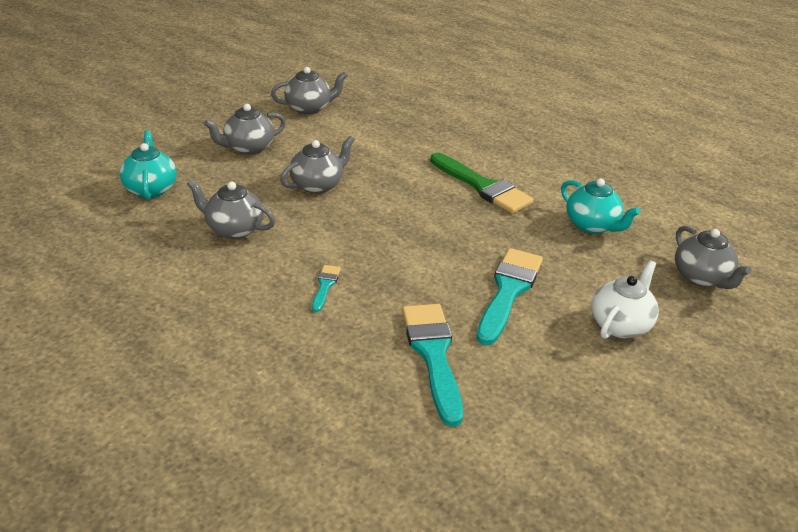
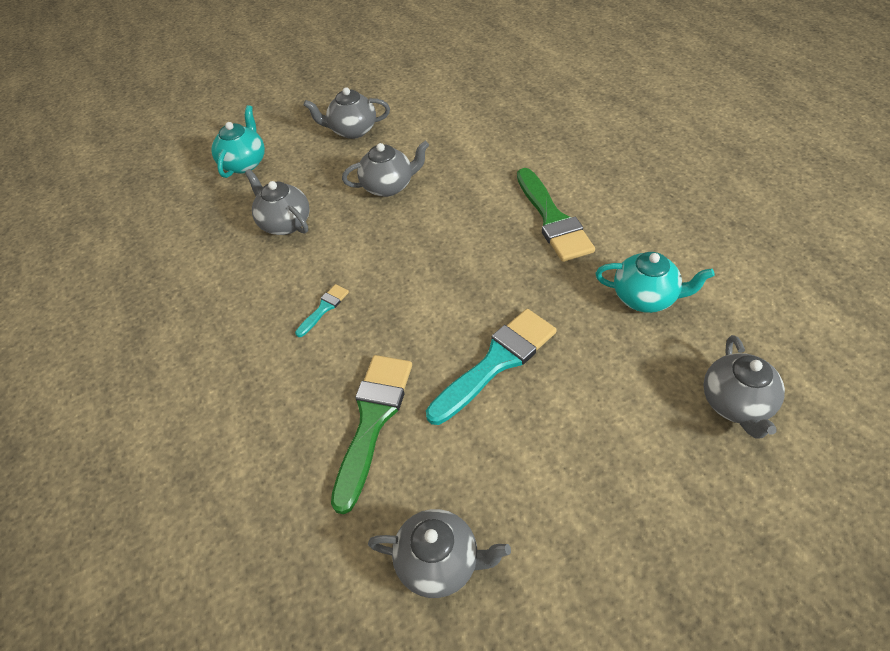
camera: 30 degrees right, 15 degrees up
(309, 108) = (436, 90): grey teapot -> grey teapot (439, 562)
(433, 355) = (373, 420): turquoise brush -> green brush
(592, 225) = (645, 297): turquoise teapot -> turquoise teapot turned 60 degrees counterclockwise
(620, 325) = (593, 441): white teapot -> none

